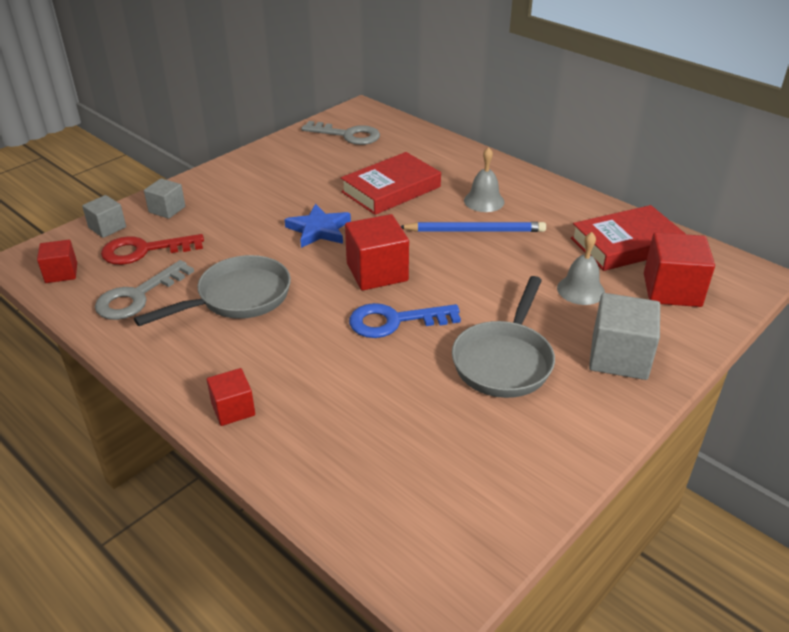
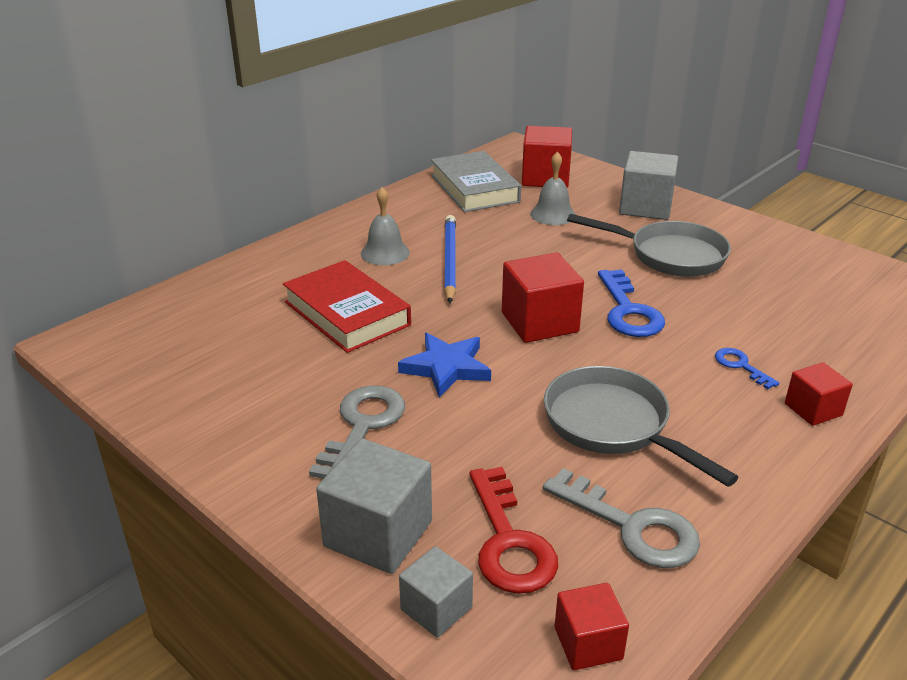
camera: 90 degrees left, 5 degrees down
(167, 209) = (378, 534): grey cube -> grey cube, size x1.70
(302, 377) = (740, 366): none -> blue key
(348, 135) = (168, 352): grey key -> grey key (362, 426)
(626, 244) = (474, 188): red book -> grey book

